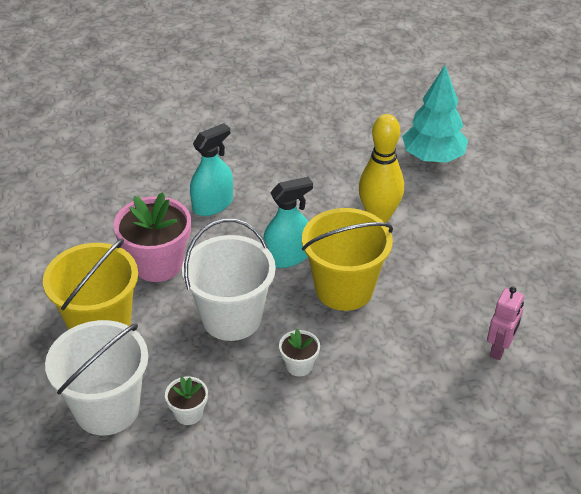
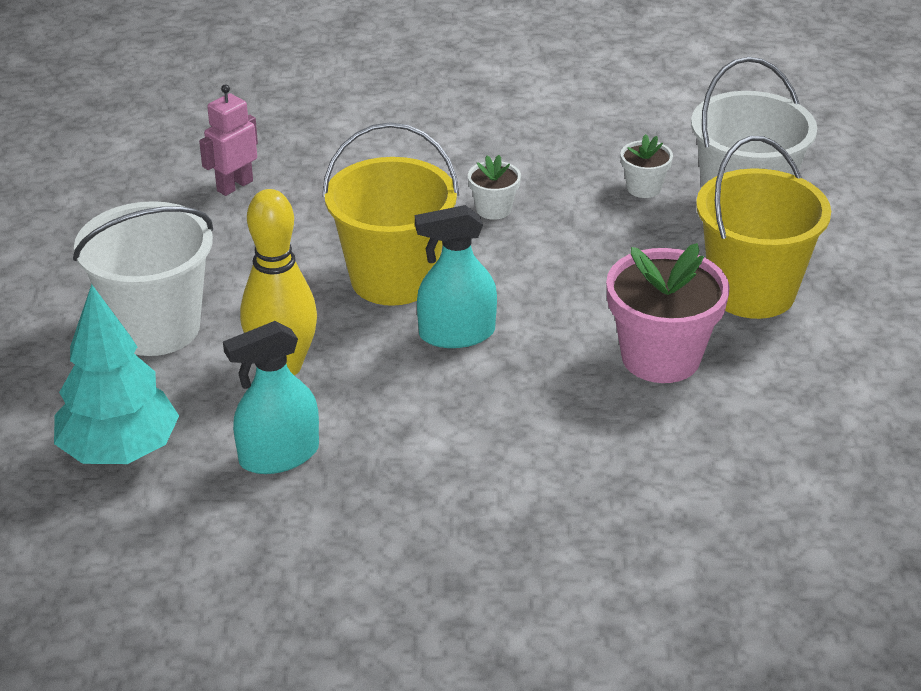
camera: 165 degrees left, 5 degrees down
(212, 204) = (551, 436): turquoise spray bottle -> turquoise spray bottle (279, 455)
(231, 318) = (565, 271): white bucket -> white bucket (155, 327)

